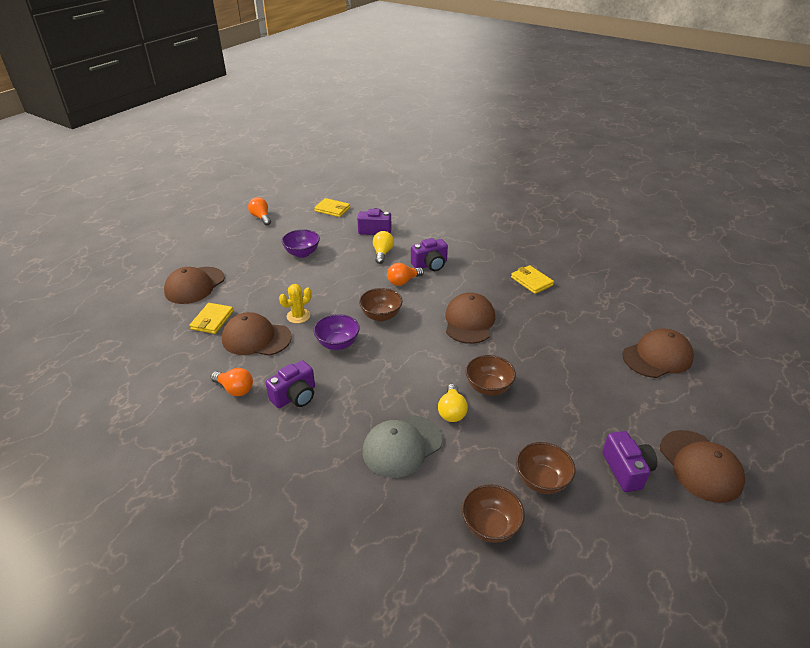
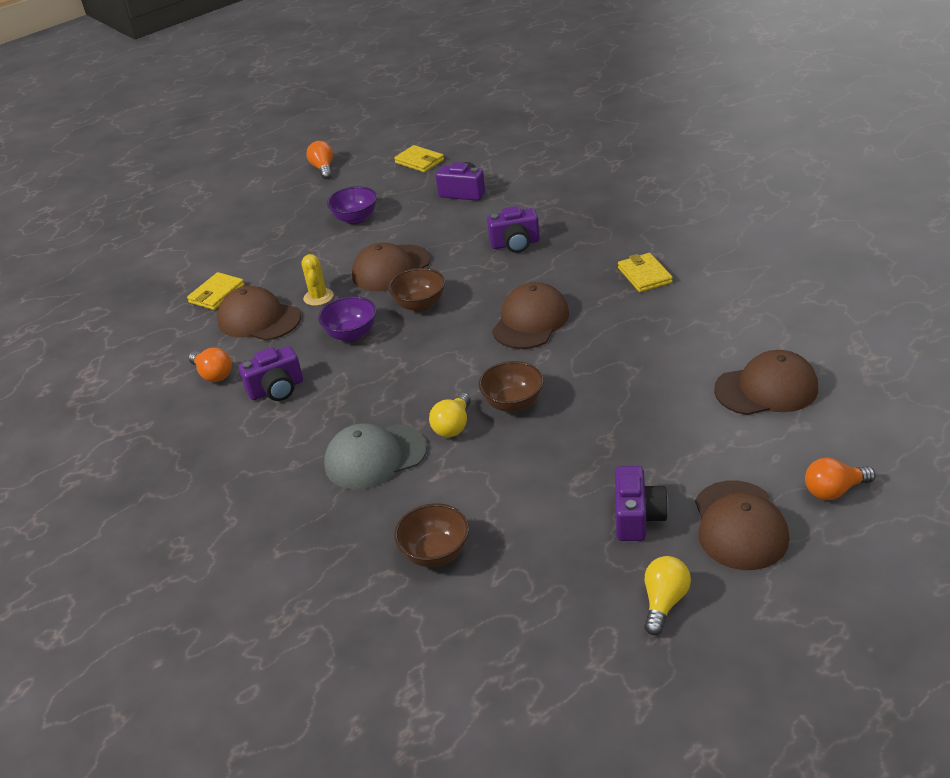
camera: 20 degrees right, 0 degrees up
(194, 285) = (211, 251): brown cap -> brown cap (390, 268)
(298, 316) = (318, 297): yellow cactus -> yellow cactus turned 75 degrees counterclockwise
(382, 253) = (459, 224): yellow light bulb -> yellow light bulb (664, 602)
(403, 281) = (468, 263): orange light bulb -> orange light bulb (834, 490)
(541, 480) = (522, 515): brown bowl -> none

